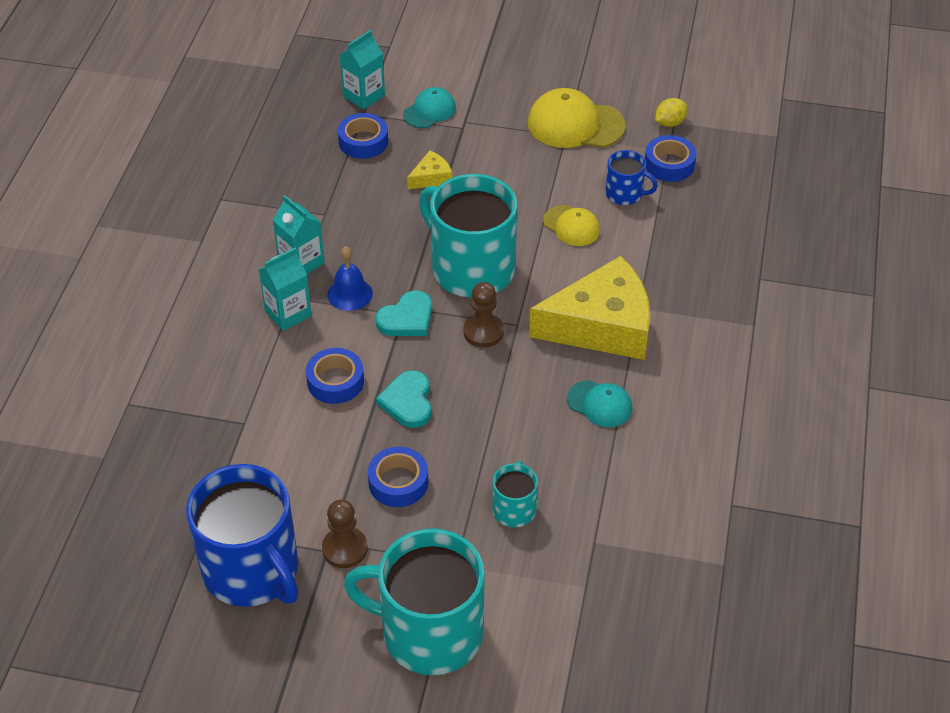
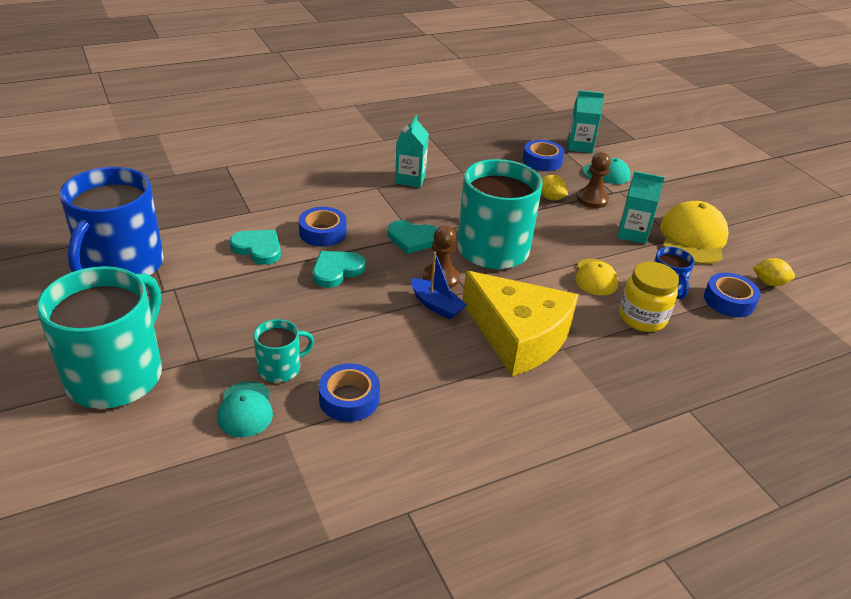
camera: 50 degrees right, 10 degrees down
(288, 313) = (361, 191): turquoise carton -> turquoise carton (632, 233)
(319, 445) = (258, 248): none -> turquoise heart
(345, 549) = (171, 298): brown pawn -> brown pawn (592, 199)
(350, 294) = (406, 207): blue bell -> none
(398, 482) = (256, 297): blue tape -> blue tape (349, 399)
(429, 632) = (116, 375): turquoise mug -> turquoise mug turned 45 degrees clockwise
(431, 177) = (550, 198): yellow cheese -> yellow lemon
(518, 357) = (436, 305): none -> blue boat
(575, 124) = (693, 238): yellow cap -> yellow cap turned 45 degrees clockwise
(599, 404) = (436, 370): turquoise cap -> turquoise cap (245, 409)
(645, 233) = (642, 318): none -> yellow jar

